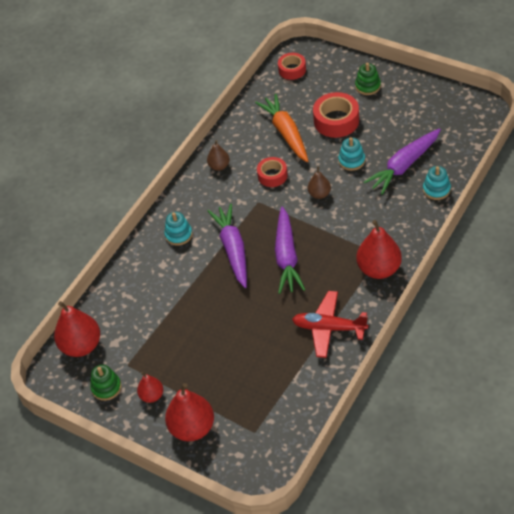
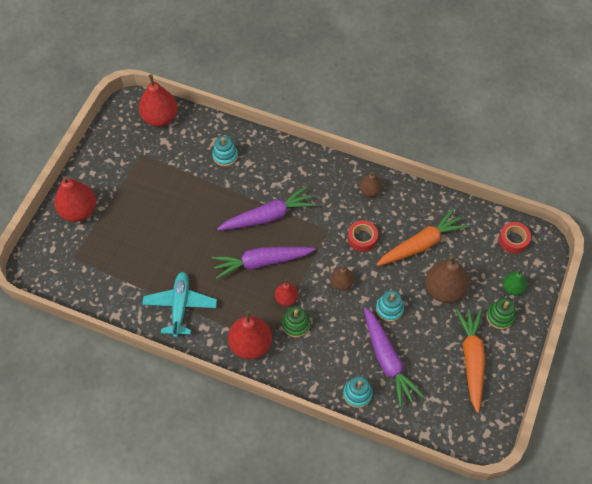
camera: 75 degrees right, 10 degrees up
(106, 387) = (119, 143): green stacking toy -> green stacking toy (296, 324)
(152, 395) = (110, 177): red pear -> red pear (286, 299)
(178, 235) = (282, 170): turquoise stacking toy -> turquoise stacking toy (225, 156)
(329, 328) = (180, 306): red plane -> turquoise plane
(336, 121) = (444, 290): red tape -> brown pear
(340, 75) = (512, 288): none -> green pear
(404, 166) = (387, 360): purple carrot -> purple carrot turned 150 degrees counterclockwise
(408, 109) = (471, 360): none -> orange carrot

